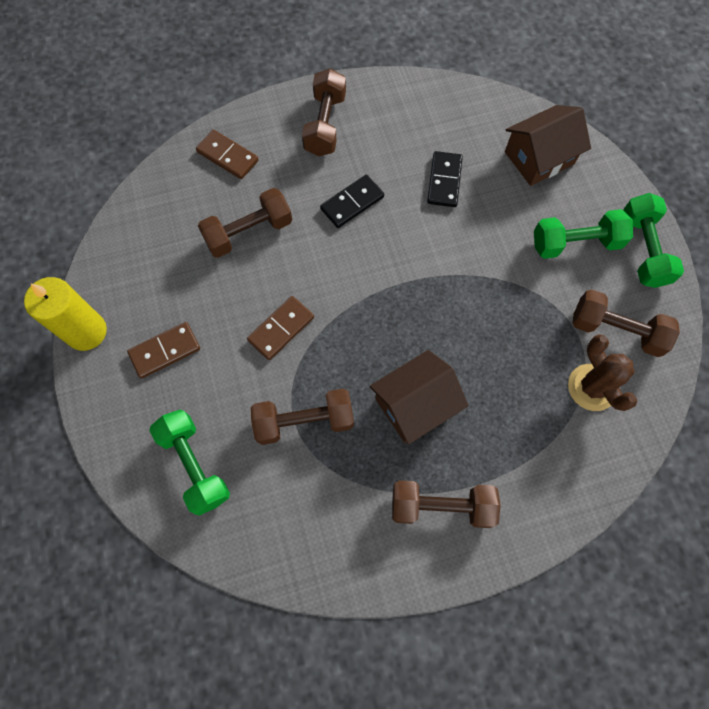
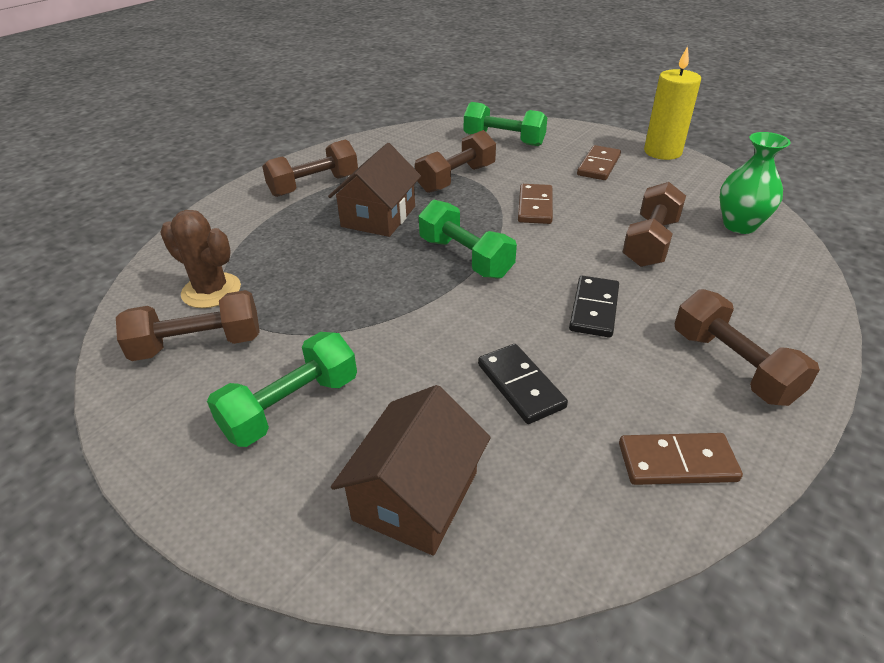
camera: 145 degrees right, 30 degrees down
(169, 207) = (739, 225): none -> green vase
(227, 156) = (766, 281): brown domino -> brown domino (677, 462)
(643, 250) = (184, 449): green dumbbell -> green dumbbell (465, 257)

